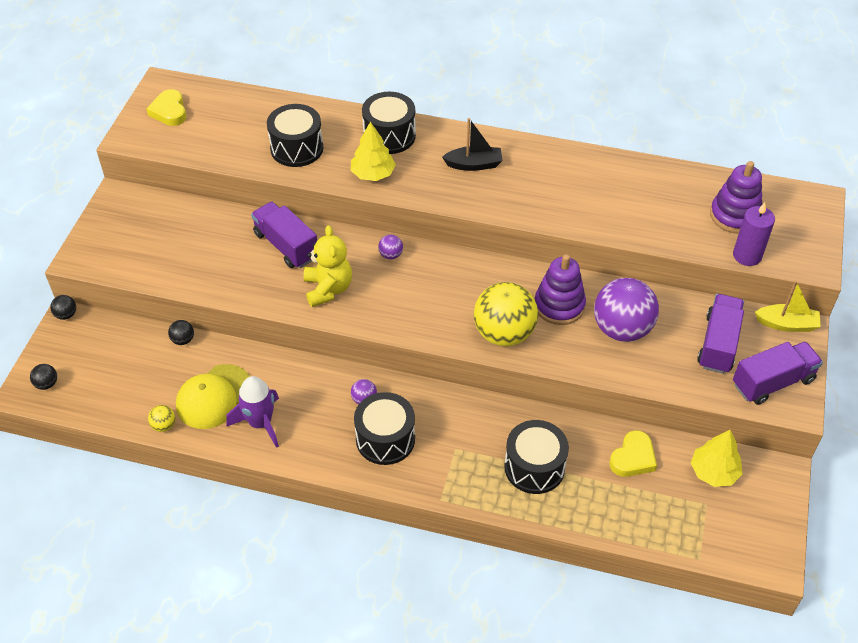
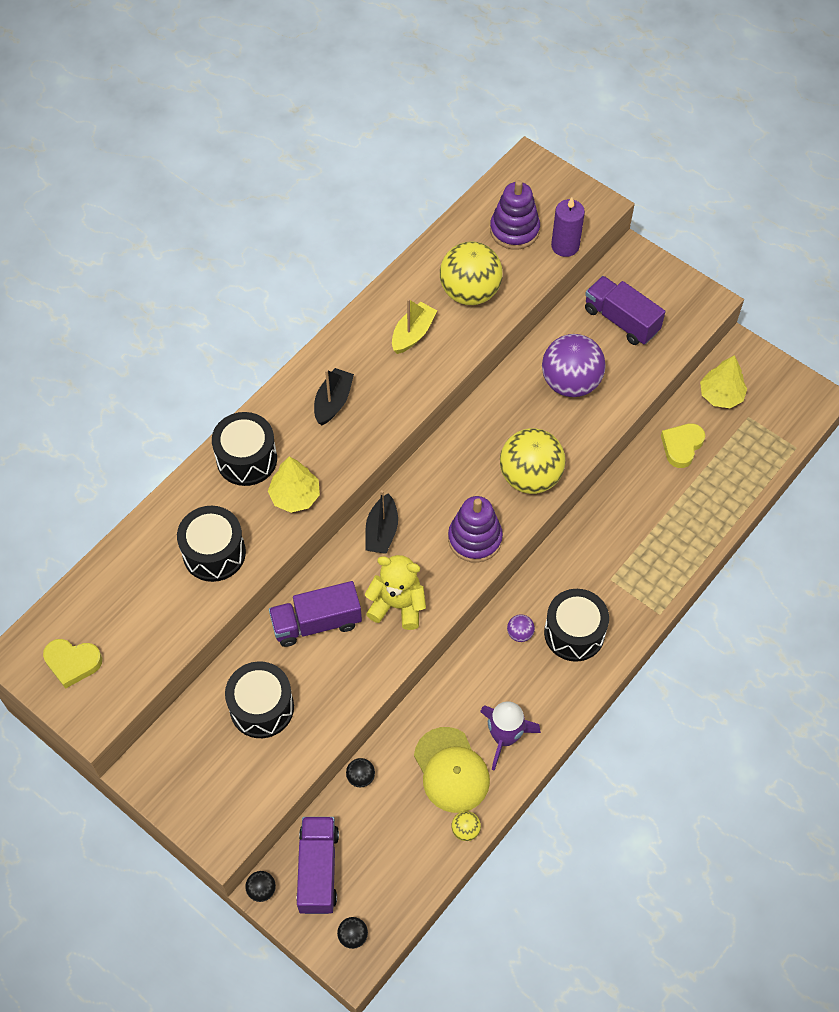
camera: 65 degrees left, 10 degrees up
(391, 255) = (382, 531): purple ball -> black boat
(534, 467) = (658, 525): black drum -> black drum (262, 707)
(559, 305) = (519, 418): purple stacking toy -> purple stacking toy (475, 539)
(633, 458) = (681, 446): yellow heart -> yellow heart turned 120 degrees counterclockwise
(644, 209) = (470, 292): none -> yellow ball
(773, 382) = (679, 304): purple truck -> purple truck (318, 870)
(786, 324) = (624, 261): yellow boat -> yellow boat (413, 334)

